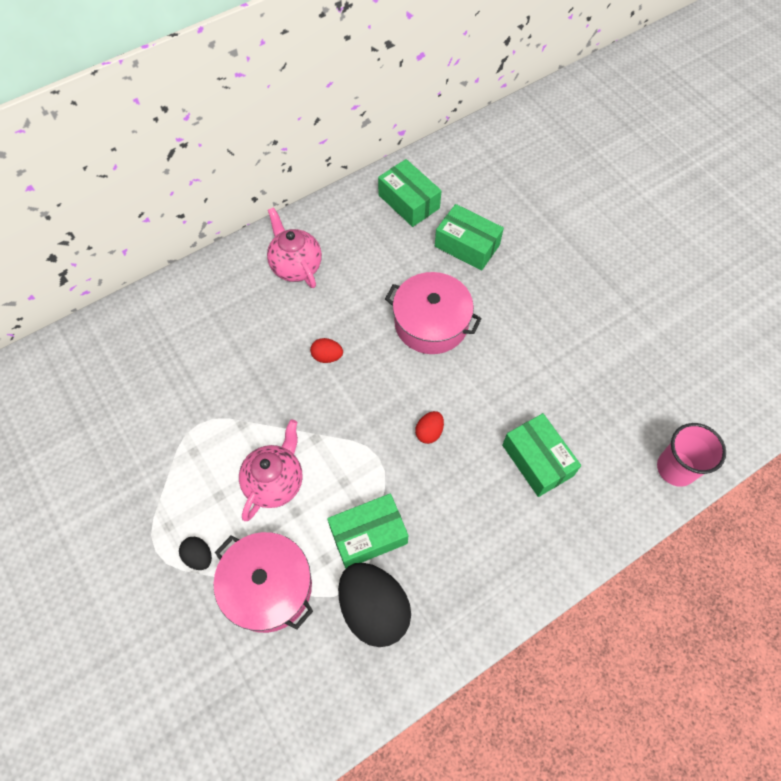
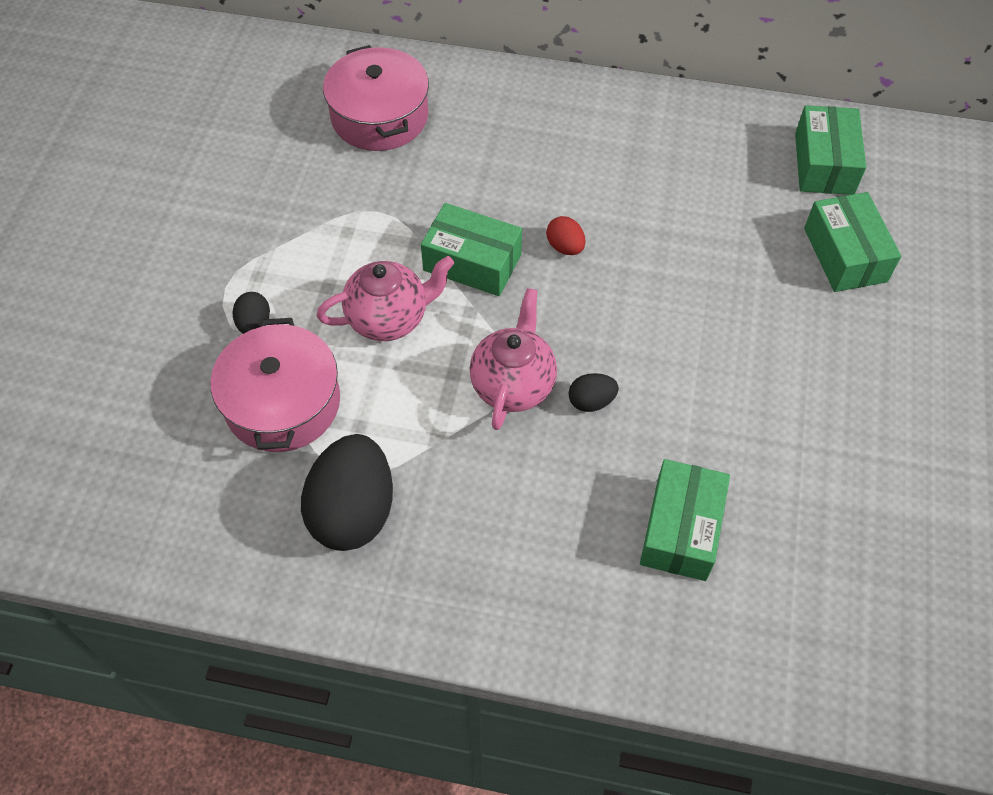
camera: 45 degrees right, 5 degrees down
(296, 266) = (626, 140): pink teapot -> pink teapot (513, 385)
(368, 535) = (422, 442): green box -> green box (472, 262)
(429, 432) = (591, 401): red egg -> black egg
(431, 323) = (713, 300): pink pot -> pink pot (379, 116)
(676, 468) = (845, 685): pink cup -> none

